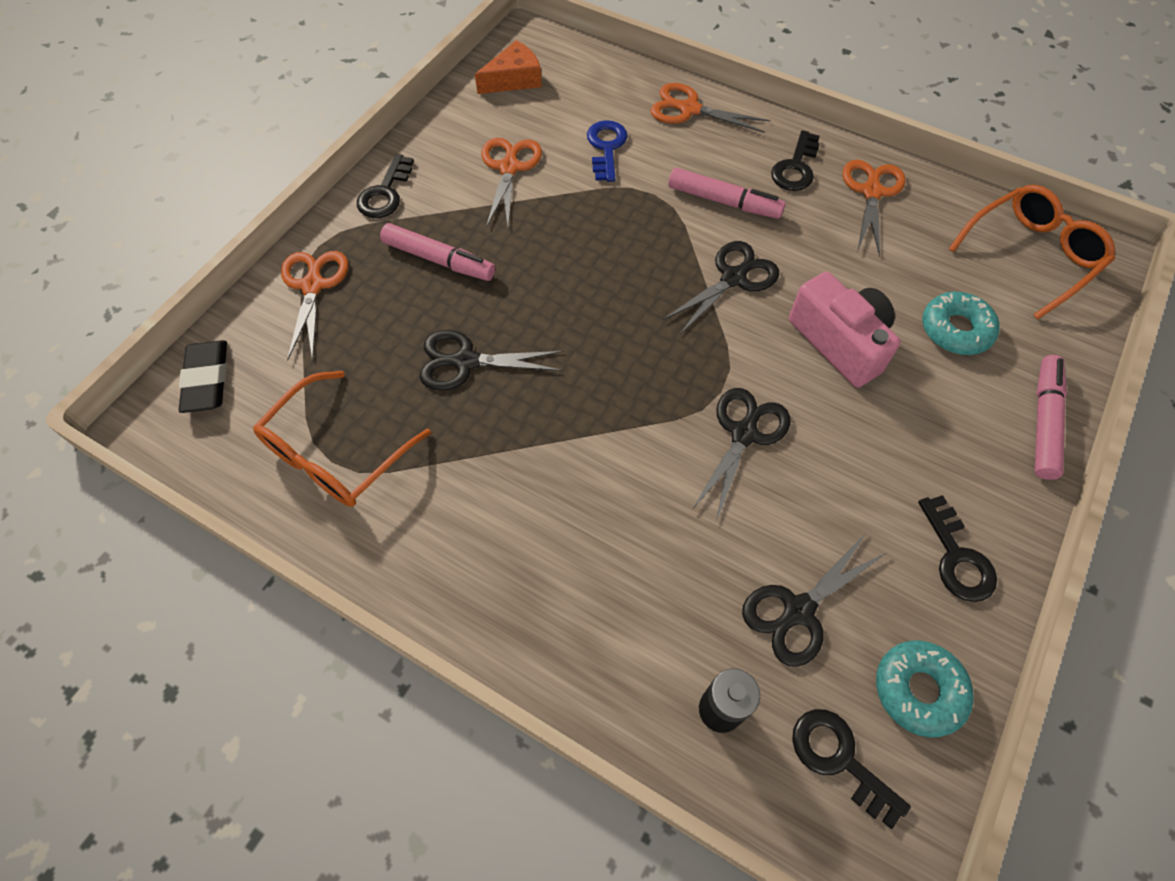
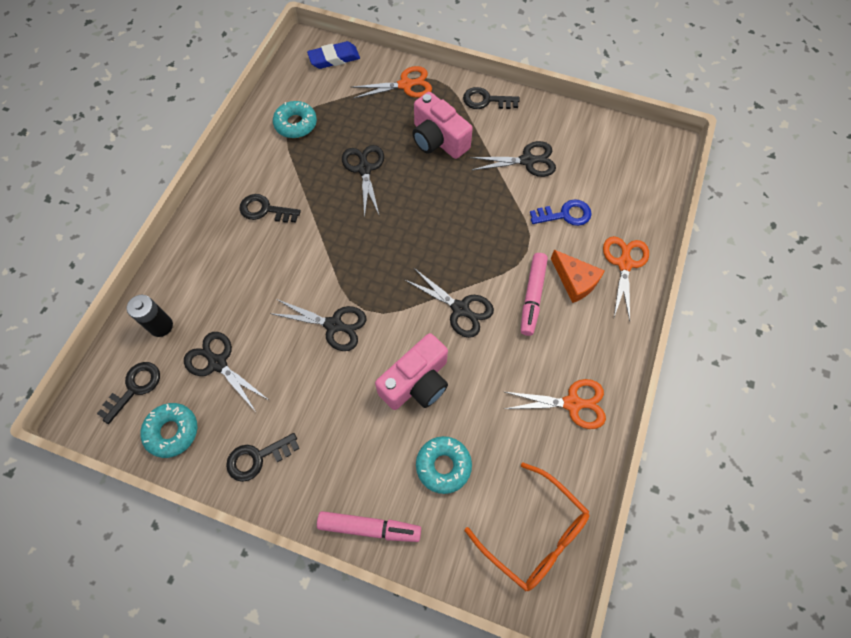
camera: 80 degrees right, 5 degrees up
(207, 380) = (334, 58): black eraser -> blue eraser
(335, 454) = (296, 124): orange glasses -> turquoise donut
(439, 260) = (438, 140): pink marker -> pink camera
(509, 167) = (528, 161): orange scissors -> black scissors
(514, 79) = (617, 147): orange cheese -> orange cheese (575, 281)
(796, 167) = (583, 345): black key -> black key (265, 210)

